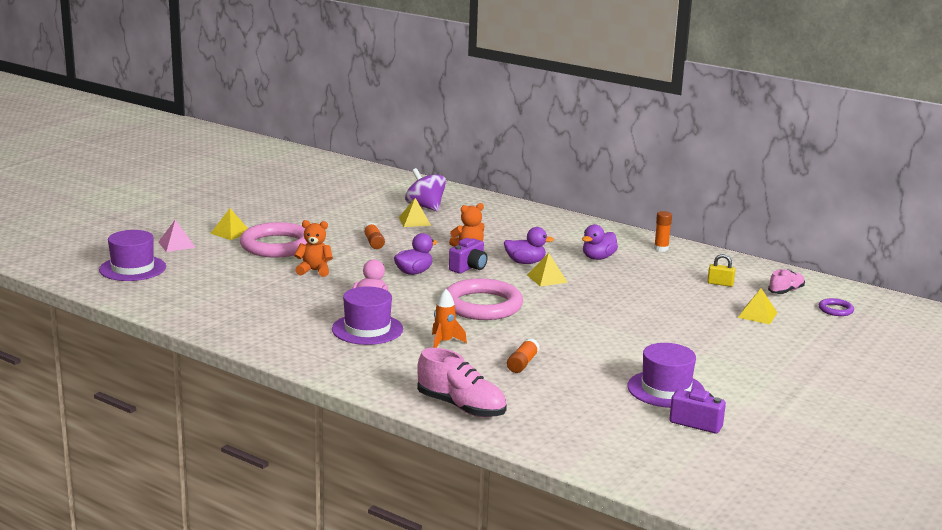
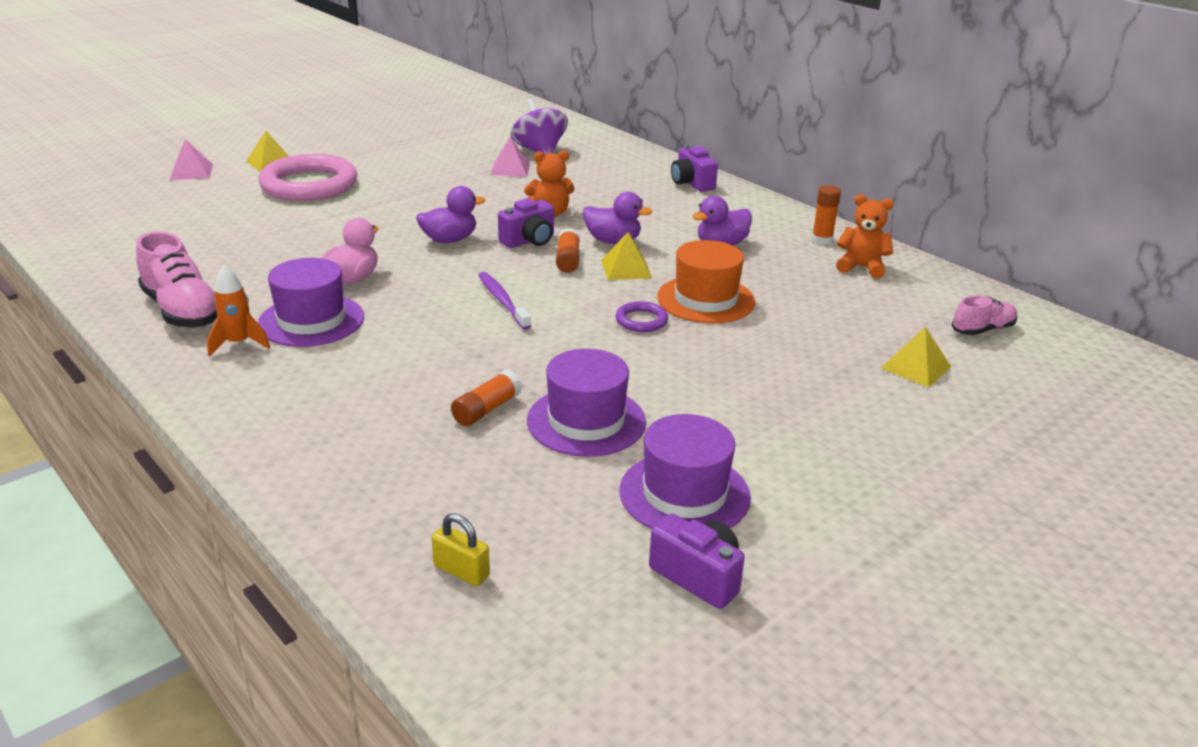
camera: 15 degrees right, 10 degrees up
(132, 268) = (107, 198): purple hat -> purple hat (586, 421)
(314, 271) = (323, 224): orange teddy bear -> orange teddy bear (861, 267)
(373, 242) = (433, 192): orange glue stick -> orange glue stick (568, 260)
(414, 221) = (510, 169): yellow pyramid -> pink pyramid
(444, 342) = (400, 356): orange rocket -> orange rocket (238, 344)
(461, 407) = (329, 480): pink shoe -> pink shoe (182, 311)
(482, 305) = (502, 301): pink ring -> purple toothbrush
(551, 220) = (692, 183): none -> purple camera
(610, 291) = (705, 299): none -> orange hat
(720, 283) = (882, 305): yellow padlock -> yellow padlock (461, 571)
(835, 310) = (1053, 374): purple ring -> purple ring (641, 320)

